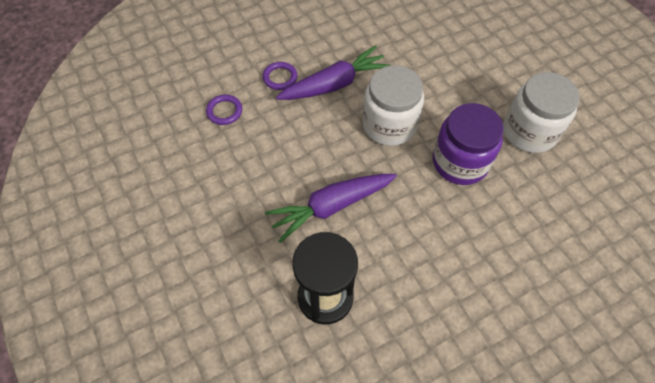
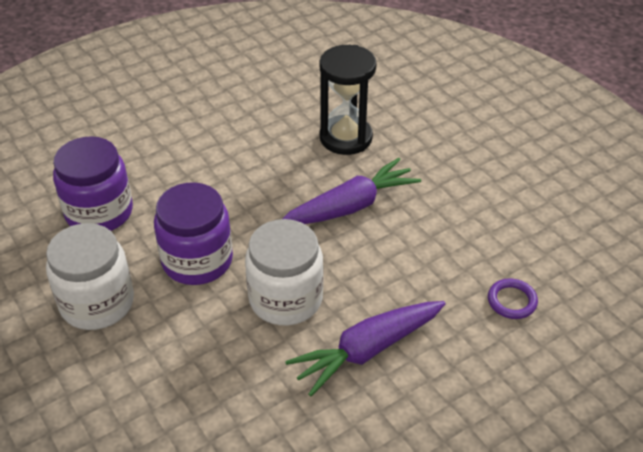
camera: 175 degrees right, 15 degrees down
(280, 77) = (450, 355): purple ring -> none
(555, 217) = (99, 212): none -> purple jar

